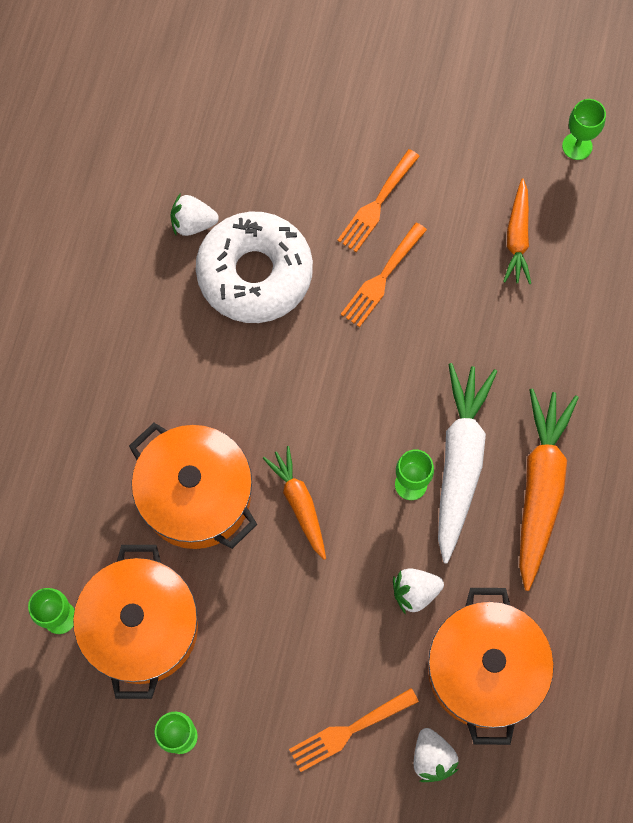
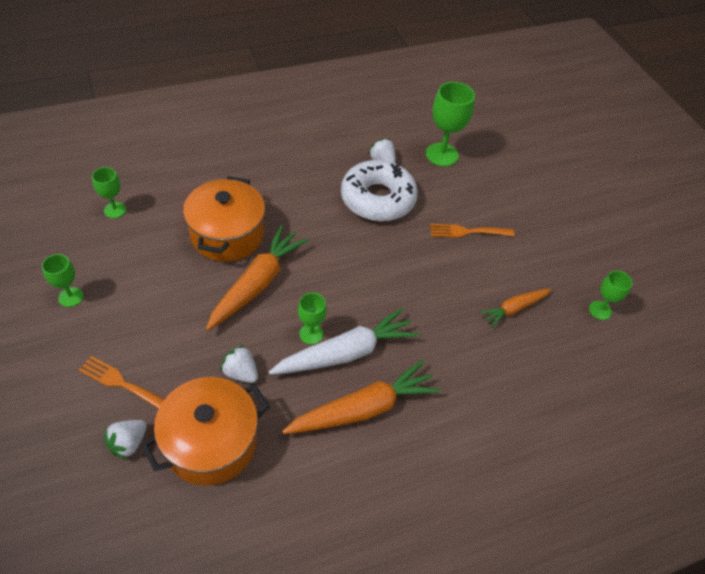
camera: 50 degrees right, 20 degrees down
(142, 627) = (130, 248): orange pot -> none
(230, 139) = (441, 155): none -> green goblet
(299, 503) = (257, 284): orange carrot -> orange carrot, size x1.71
(382, 278) = (426, 255): orange fork -> none

